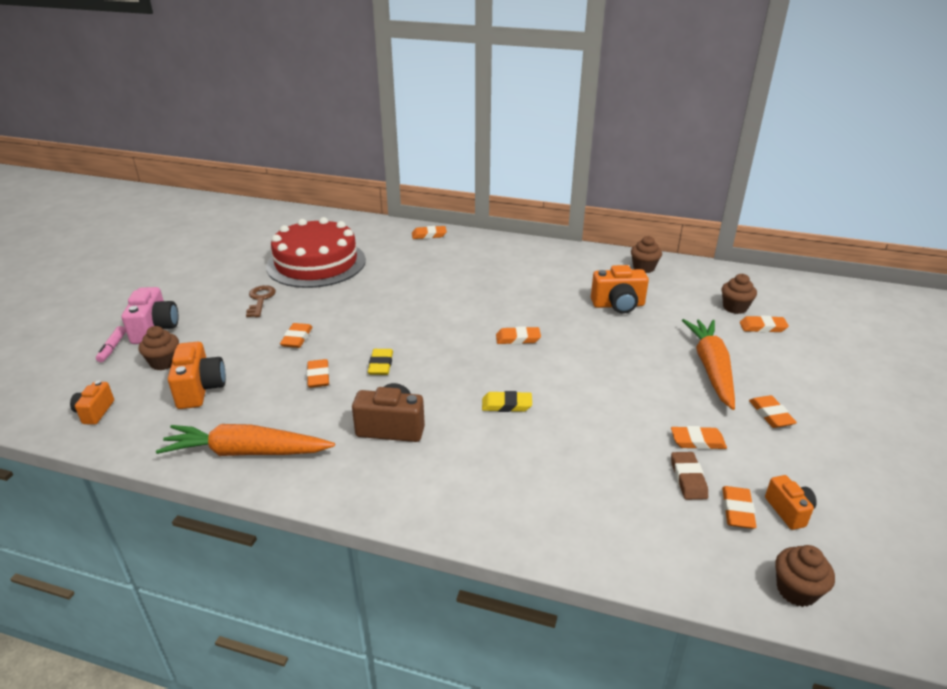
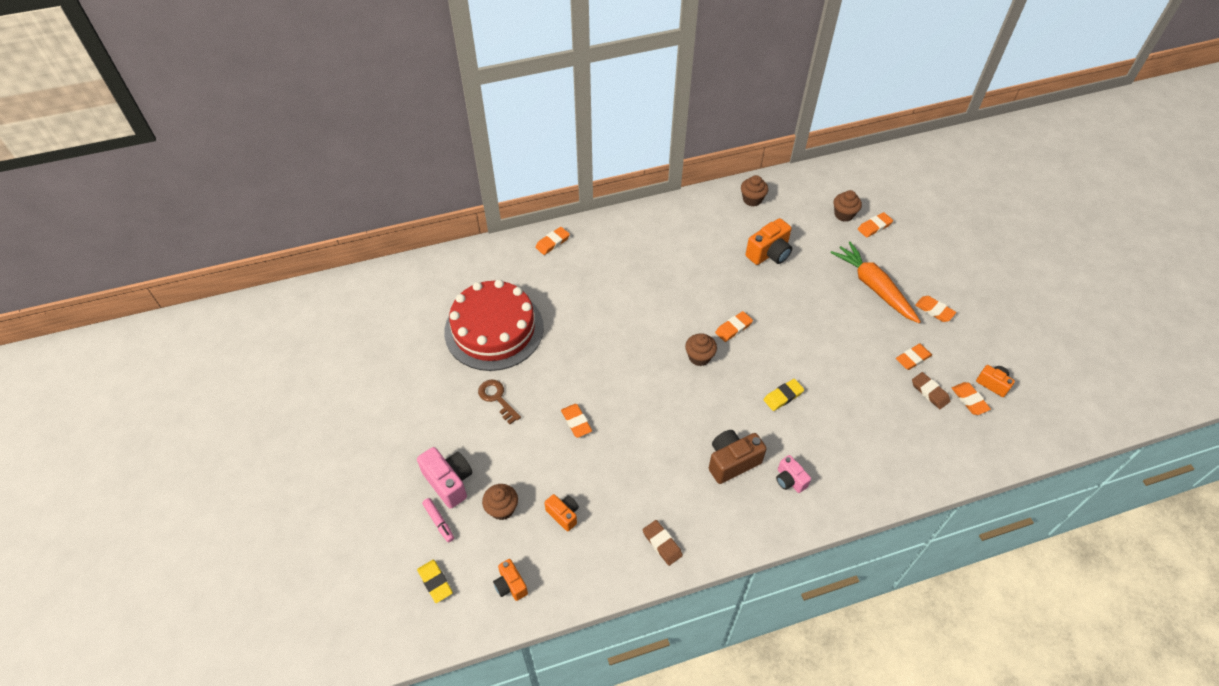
camera: 35 degrees left, 20 degrees up
(200, 389) = (563, 515): orange camera -> orange camera, size x0.61
(246, 452) = (662, 544): orange carrot -> brown eraser
(318, 376) = (635, 449): orange eraser -> none
(381, 365) = (666, 410): yellow eraser -> yellow eraser (435, 582)
(430, 470) = (789, 480): none -> pink camera
(796, 590) = (1030, 437): brown cupcake -> brown cupcake (699, 357)

